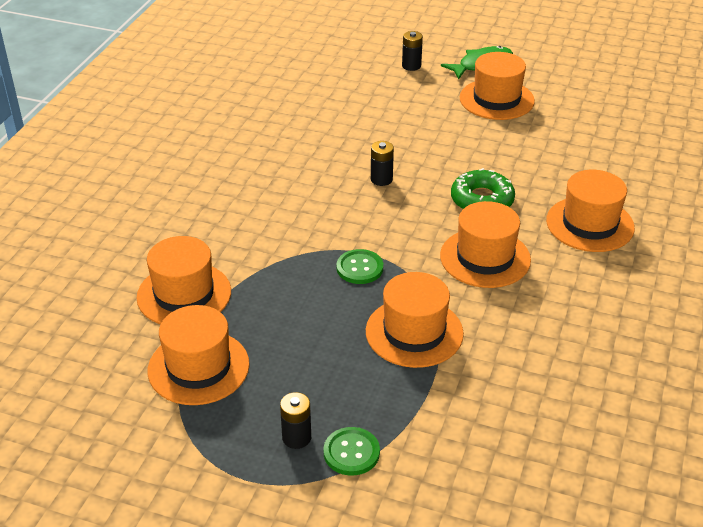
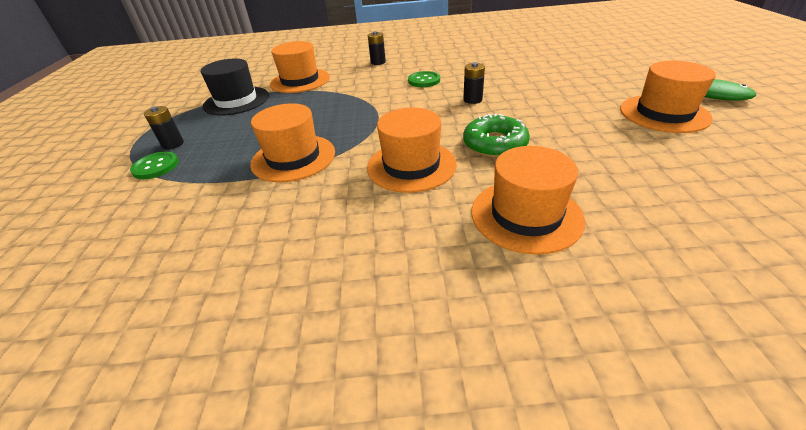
camera: 70 degrees right, 0 degrees up
(198, 367) = (236, 101): orange hat -> black hat
(359, 268) = (358, 119): green button -> green button (424, 80)
(411, 66) = (642, 71): black battery -> black battery (378, 62)

